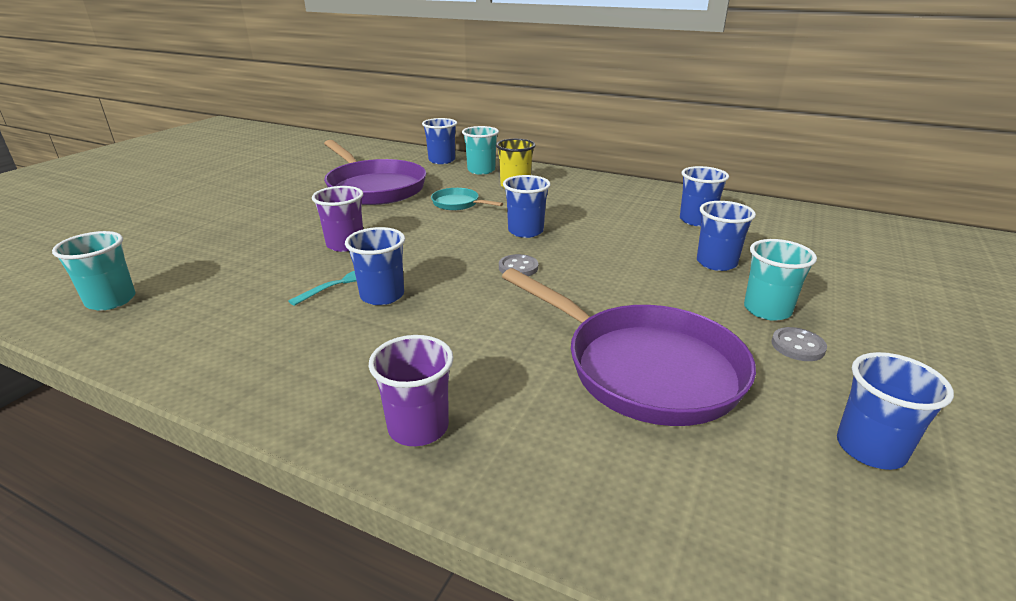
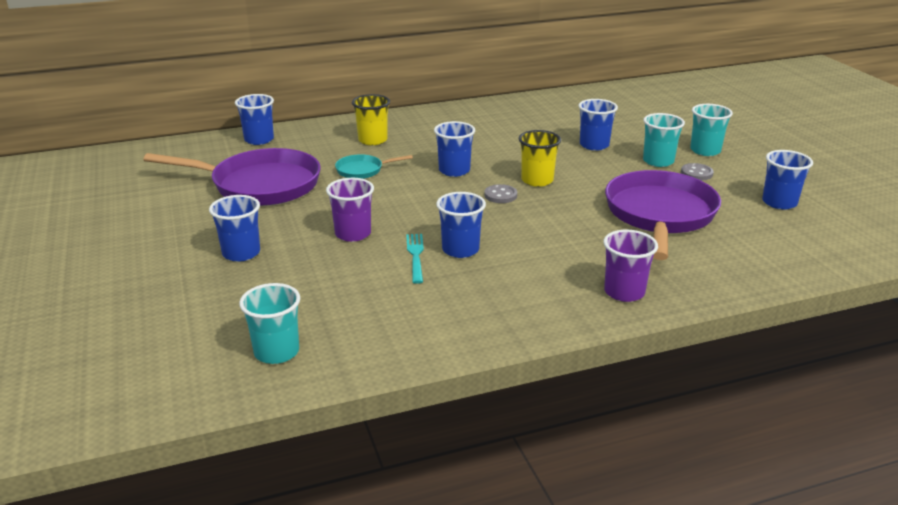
camera: 45 degrees left, 0 degrees up
(481, 170) = (315, 137): turquoise cup -> turquoise cup (705, 151)
(581, 270) = (537, 180): none -> yellow cup
(644, 368) = (659, 215): purple pan -> purple pan turned 75 degrees counterclockwise
(696, 220) = (537, 121): blue cup -> blue cup (241, 253)

